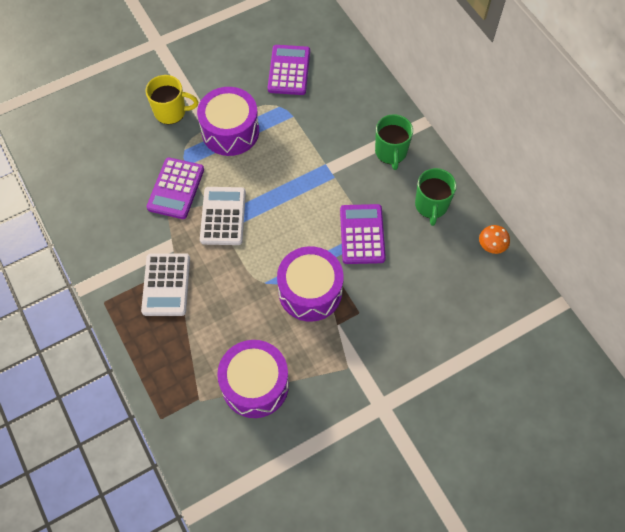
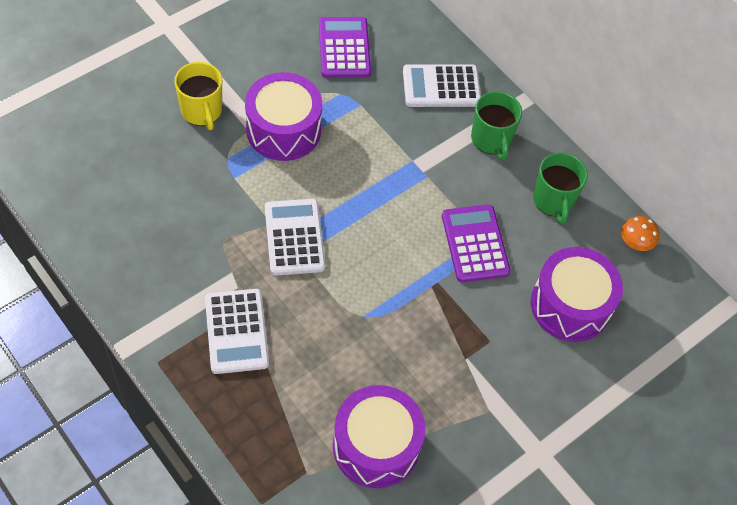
camera: 15 degrees left, 5 degrees down
(171, 112) = (201, 111): yellow mug -> yellow mug turned 75 degrees clockwise
(176, 188) = (226, 208): purple calculator -> none
(310, 291) = (423, 321): purple drum -> purple drum (570, 305)
(359, 107) = (441, 87): none -> white calculator

